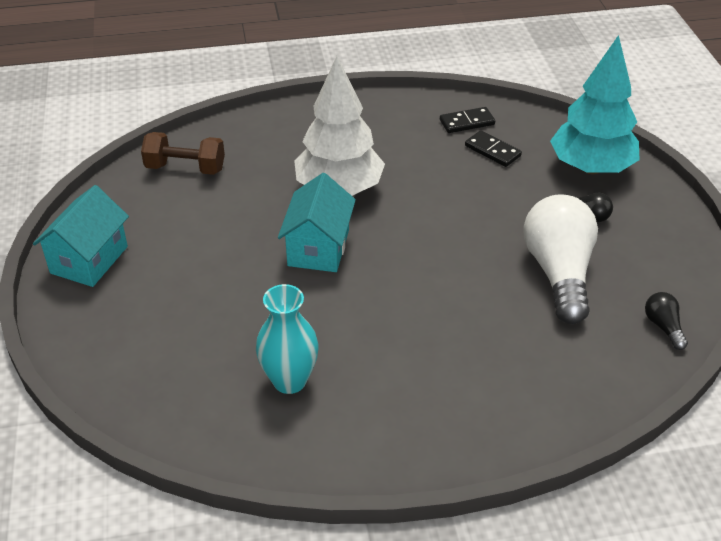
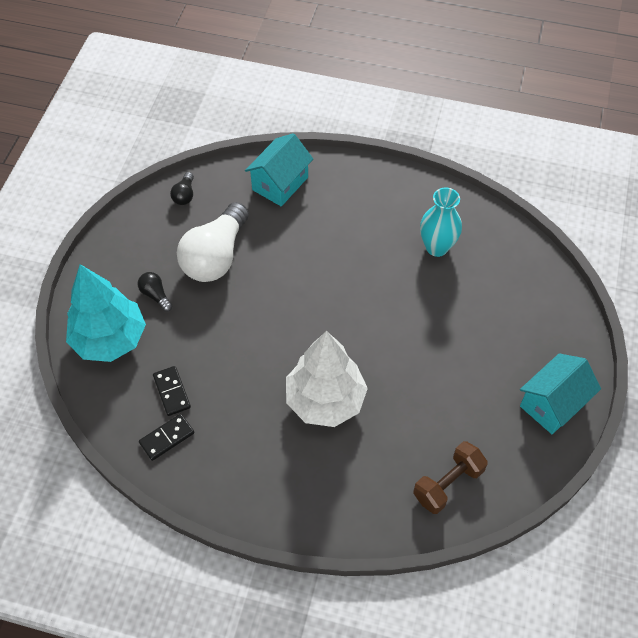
camera: 155 degrees left, 15 degrees up
(185, 168) = (448, 484): brown dumbbell -> brown dumbbell turned 75 degrees counterclockwise
(318, 248) = (371, 345): turquoise house -> turquoise house (280, 183)
(467, 122) = (167, 438): black domino -> black domino turned 45 degrees counterclockwise

